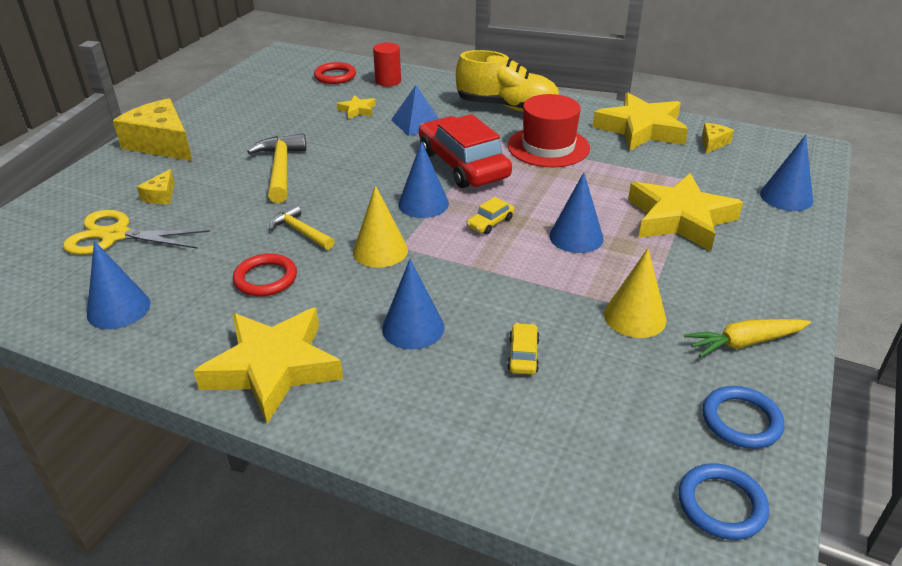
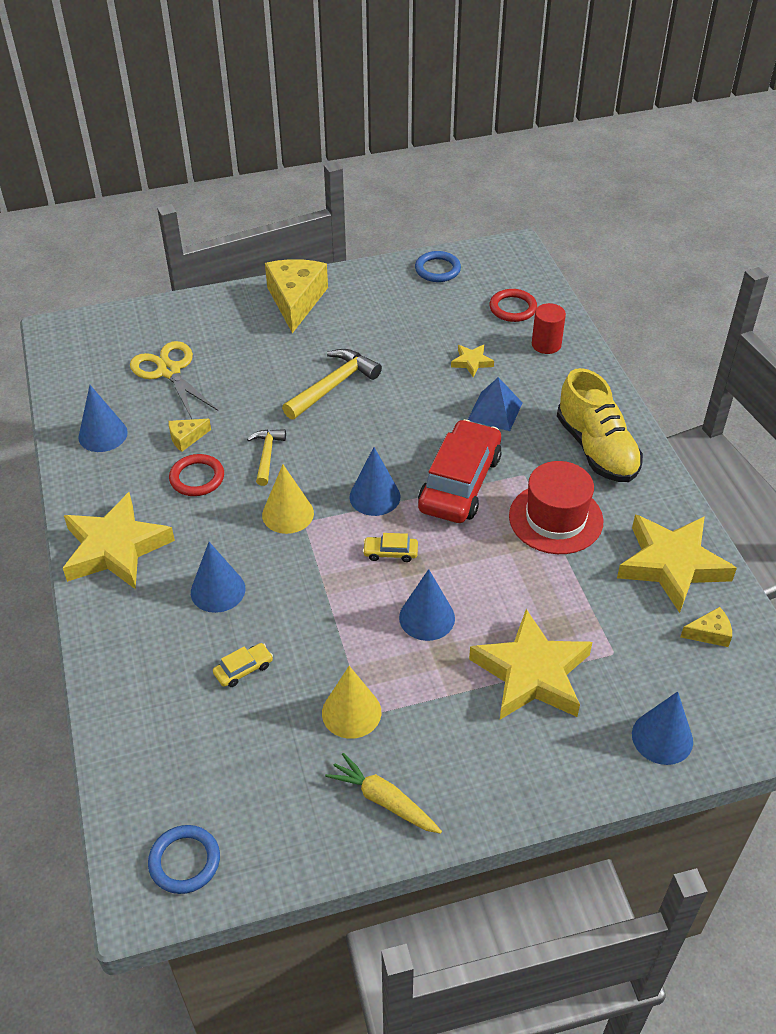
camera: 50 degrees right, 10 degrees up
(161, 196) = (234, 354): yellow cheese -> yellow cheese (186, 438)
(741, 420) = (283, 837): blue ring -> blue ring (437, 269)

